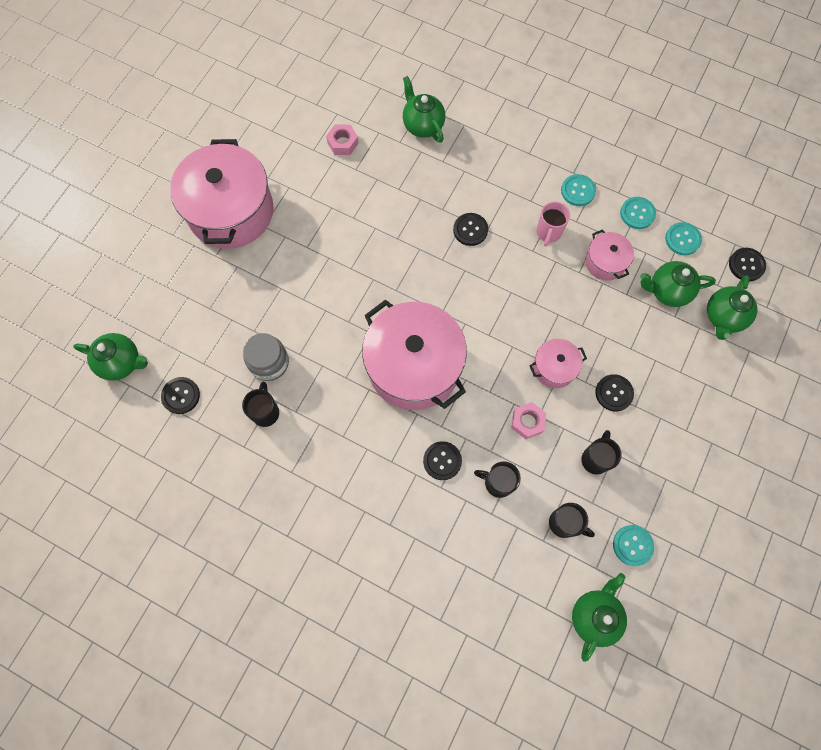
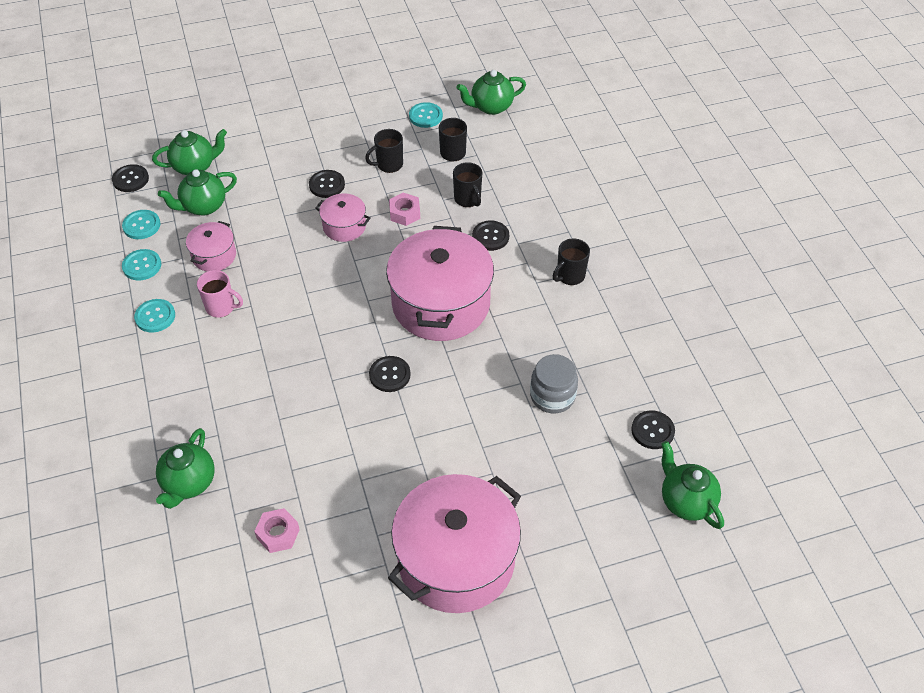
camera: 135 degrees left, 20 degrees down
(265, 412) = (590, 363): black mug -> black mug (570, 276)
(470, 230) = (274, 359): black button -> black button (389, 375)
(548, 233) = (221, 307): pink mug -> pink mug turned 45 degrees clockwise
(667, 291) = (203, 206): green teapot -> green teapot turned 105 degrees clockwise

